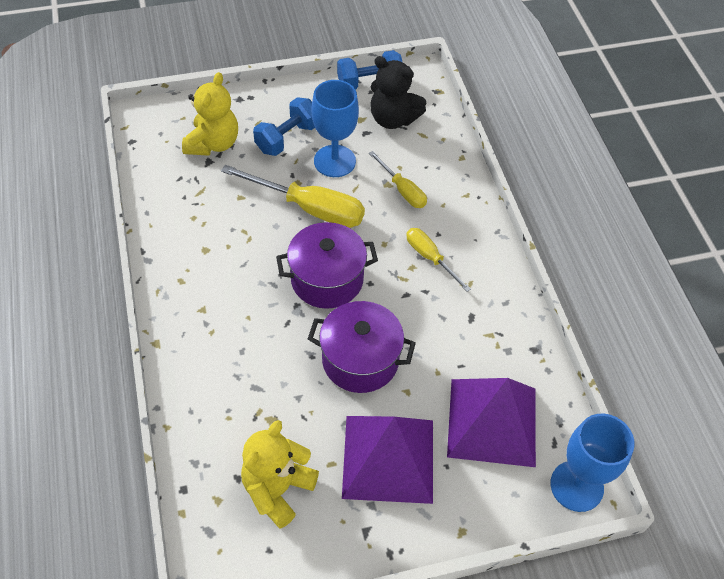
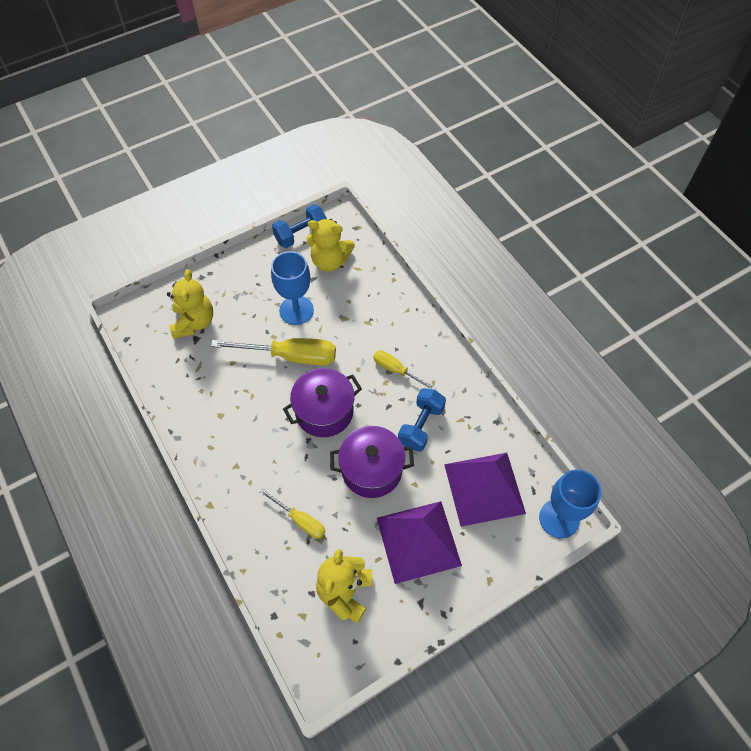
camera: 15 degrees left, 5 degrees up
(287, 138) = (252, 301): blue dumbbell -> blue dumbbell (421, 426)
(393, 119) = (330, 261): black teddy bear -> yellow teddy bear
(402, 190) = (357, 320): yellow screwdriver -> yellow screwdriver (300, 520)

